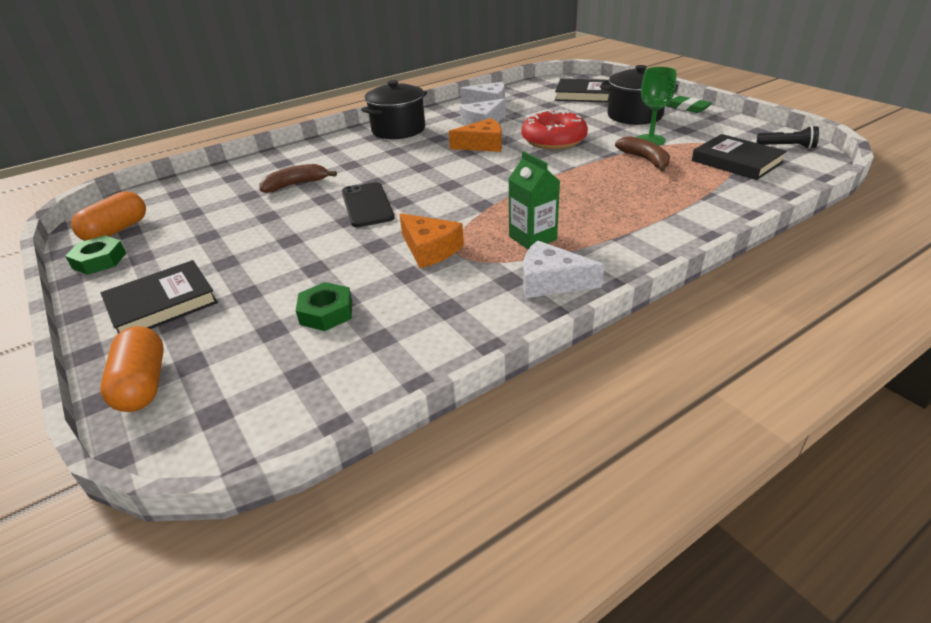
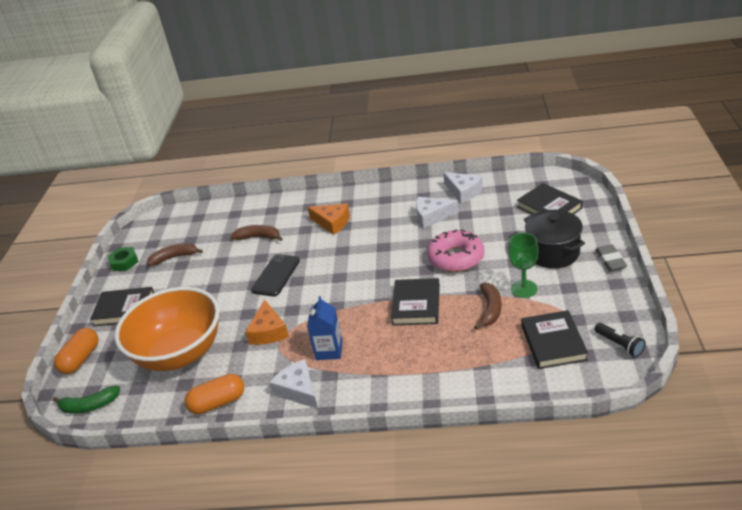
camera: 40 degrees right, 0 degrees up
(116, 231) = (147, 240): orange capsule -> orange capsule (218, 403)
(187, 233) = (174, 257): none -> brown banana
(235, 432) = (89, 406): none -> green banana
(326, 312) = (180, 353): green nut -> orange bowl
(398, 130) = (369, 201): black pot -> none
(482, 145) = (403, 243): orange cheese -> orange cheese (332, 223)
(532, 238) = (329, 350): green carton -> blue carton
(553, 140) = (456, 258): red donut -> pink donut
(569, 178) = (416, 305): none -> black book
(687, 108) = (610, 260): green eraser -> grey eraser

